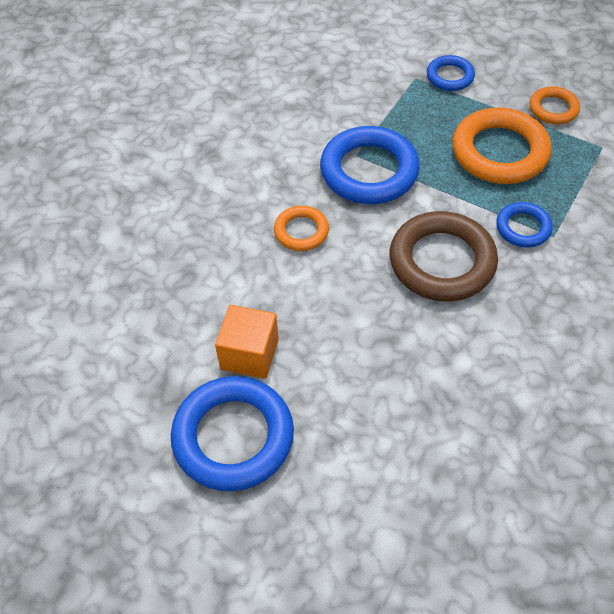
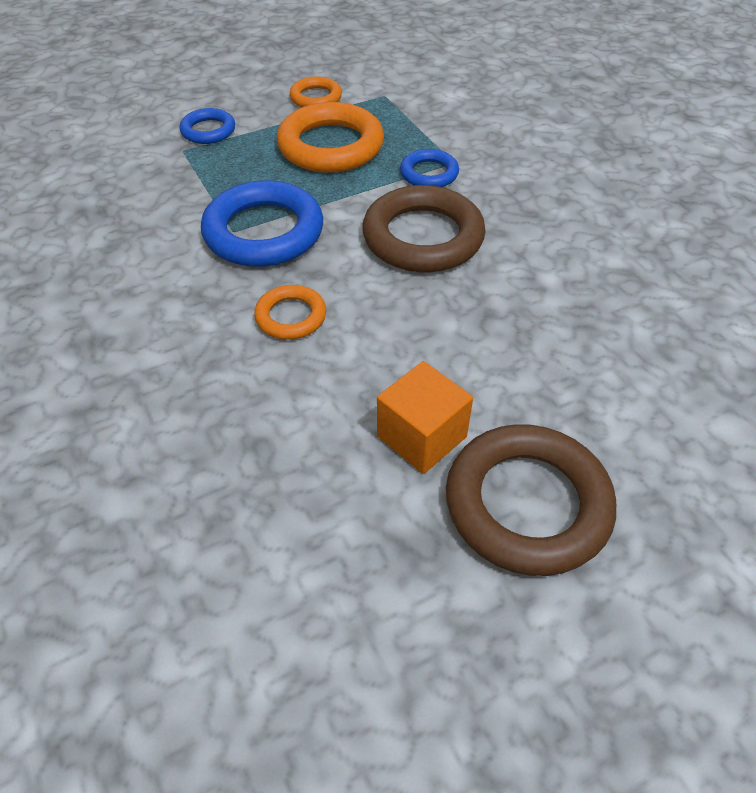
camera: 60 degrees left, 5 degrees down
(233, 437) = (527, 504): blue ring -> brown ring

